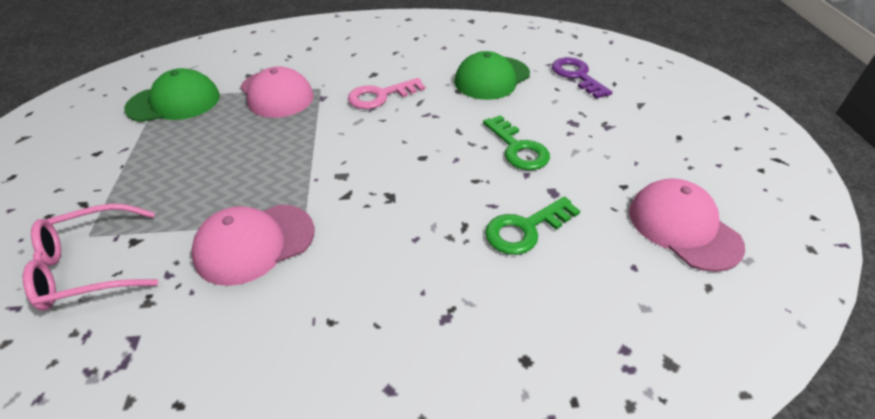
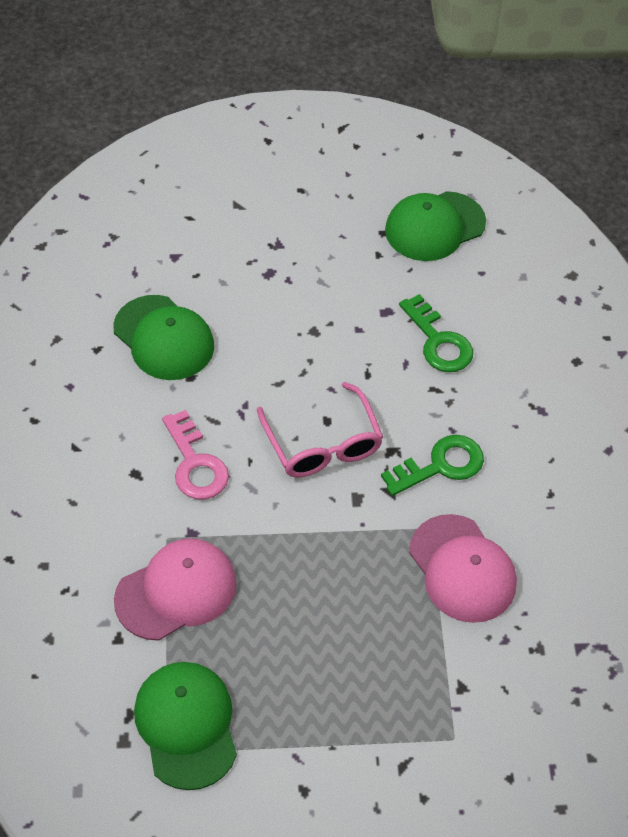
camera: 90 degrees left, 10 degrees up
(89, 267) = (499, 719): pink glasses -> pink glasses (322, 444)
(518, 148) = (314, 330): green key -> green key (440, 465)
(577, 76) = (168, 250): purple key -> none
(683, 227) = (434, 226): pink cap -> green cap

